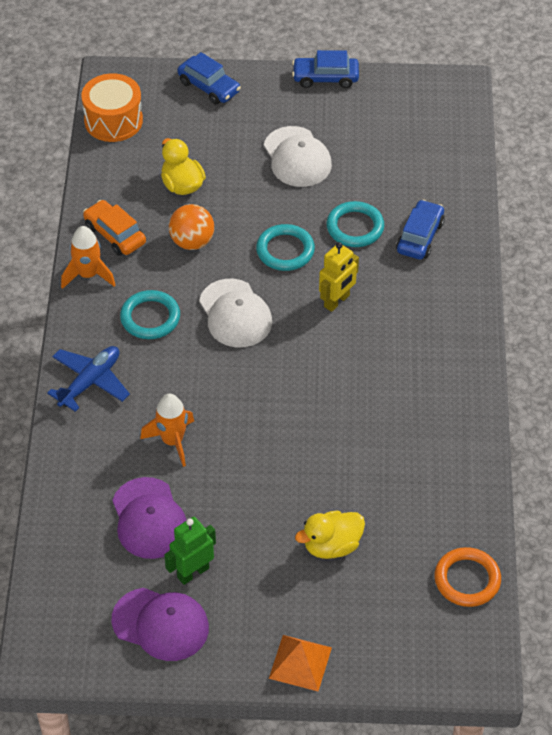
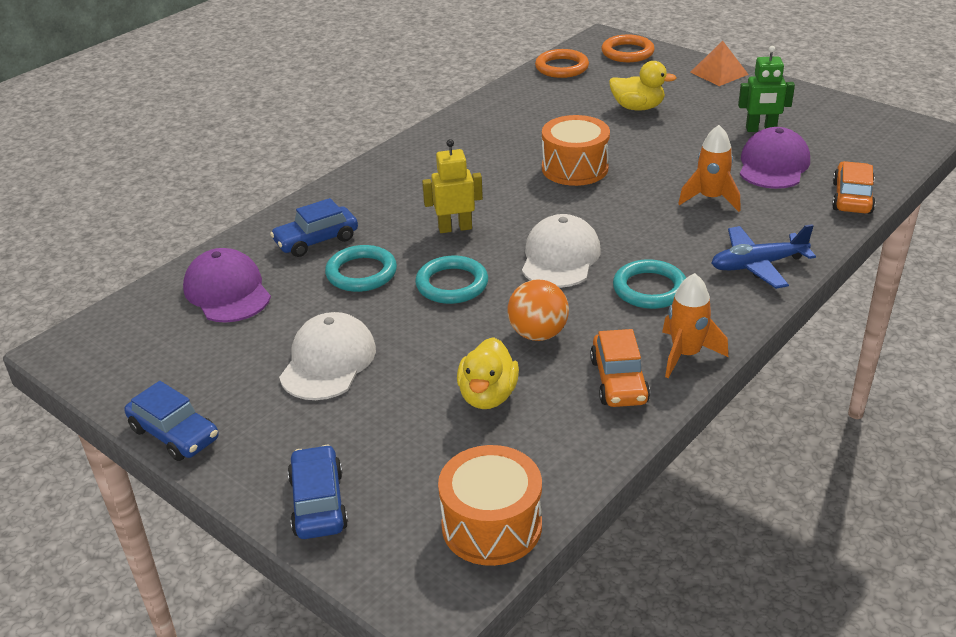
camera: 140 degrees left, 15 degrees down
(59, 506) = (852, 198): none -> orange car
(161, 624) = (809, 116): purple cap -> purple cap (227, 291)
(311, 420) = (575, 168): none -> orange drum
(427, 653) = (627, 52): none -> orange ring

